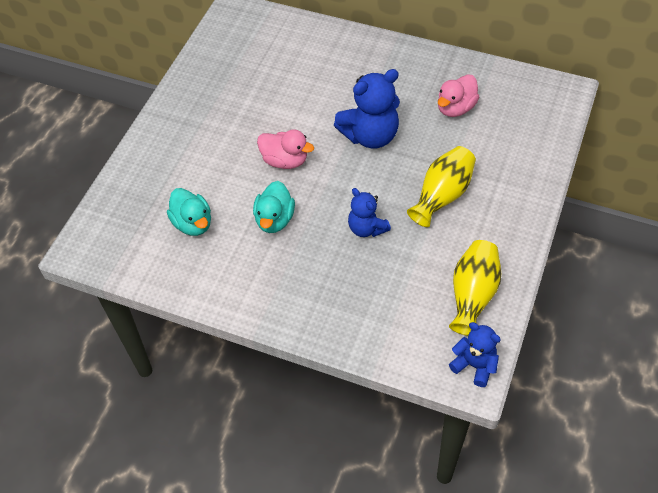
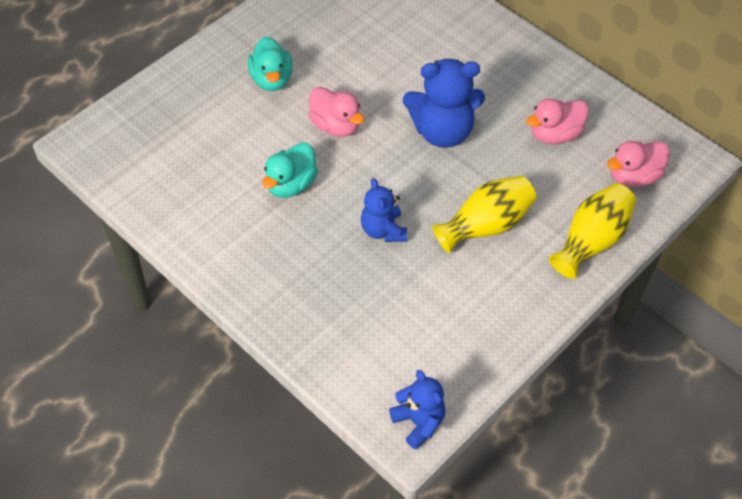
camera: 20 degrees right, 0 degrees up
(193, 223) = (205, 157): turquoise duck -> turquoise duck (271, 79)
(473, 295) = (459, 346): yellow vase -> yellow vase (591, 241)
(529, 119) = (633, 176): none -> pink duck

